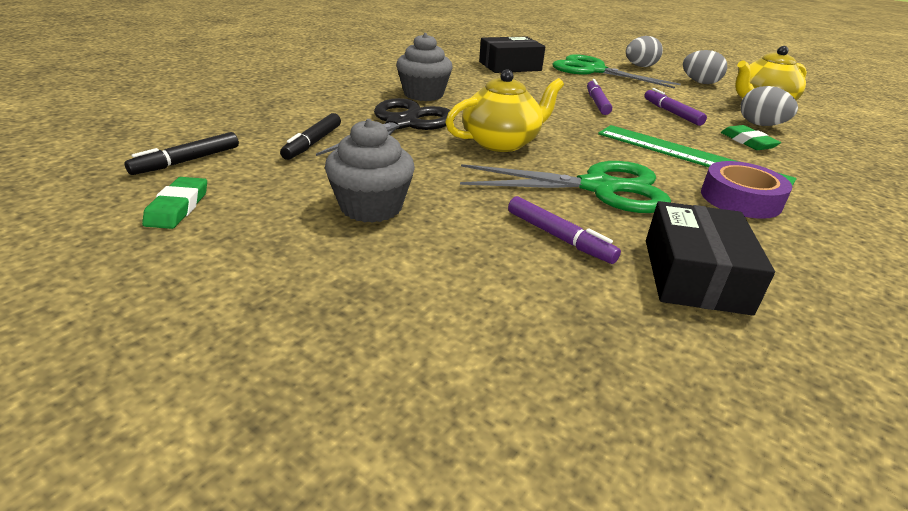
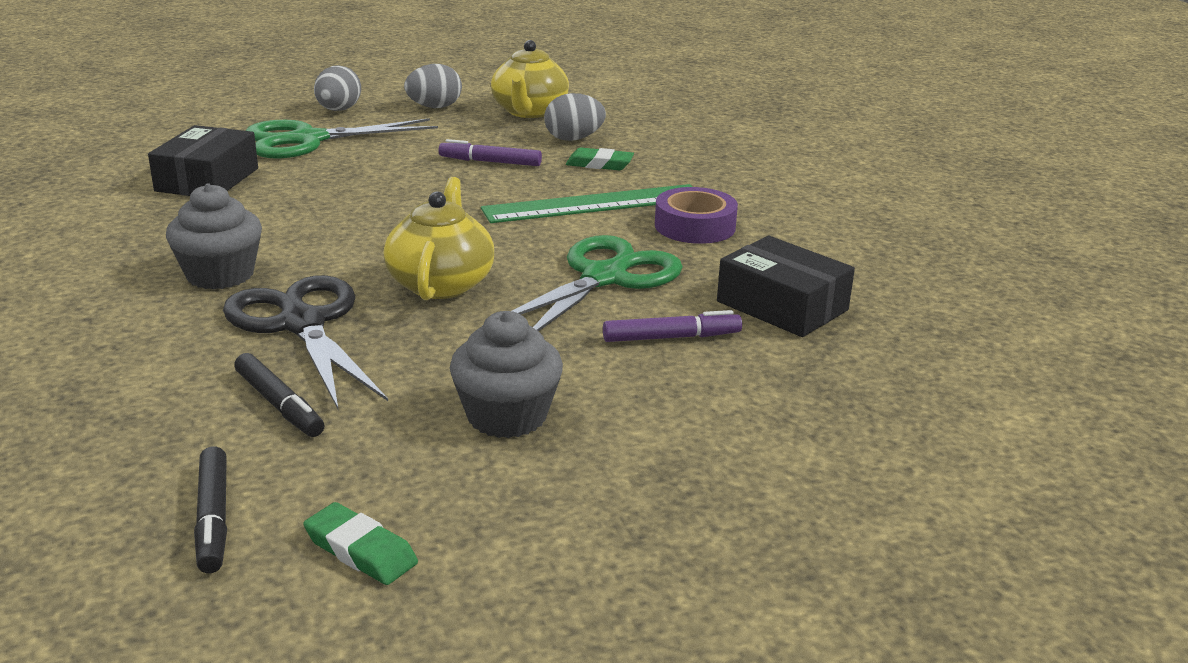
camera: 55 degrees left, 5 degrees down
(597, 103) = (408, 185): purple marker -> none

